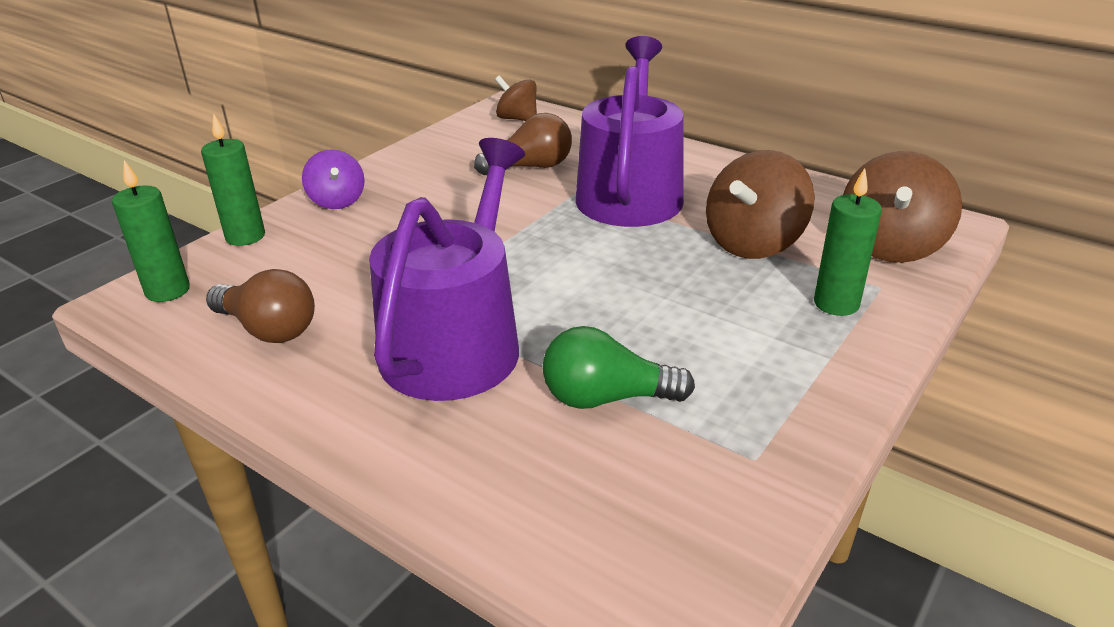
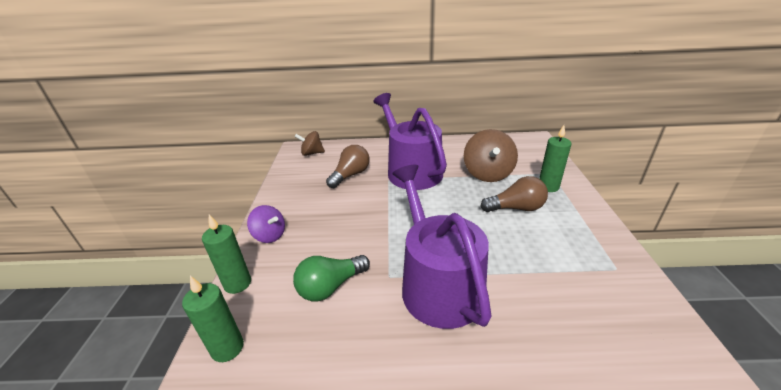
camera: 35 degrees left, 0 degrees up
(268, 329) = (329, 335): brown light bulb -> brown light bulb (516, 208)
(606, 398) = (535, 274): green light bulb -> green light bulb (330, 287)
(890, 246) = (531, 155): brown spinning top -> none

